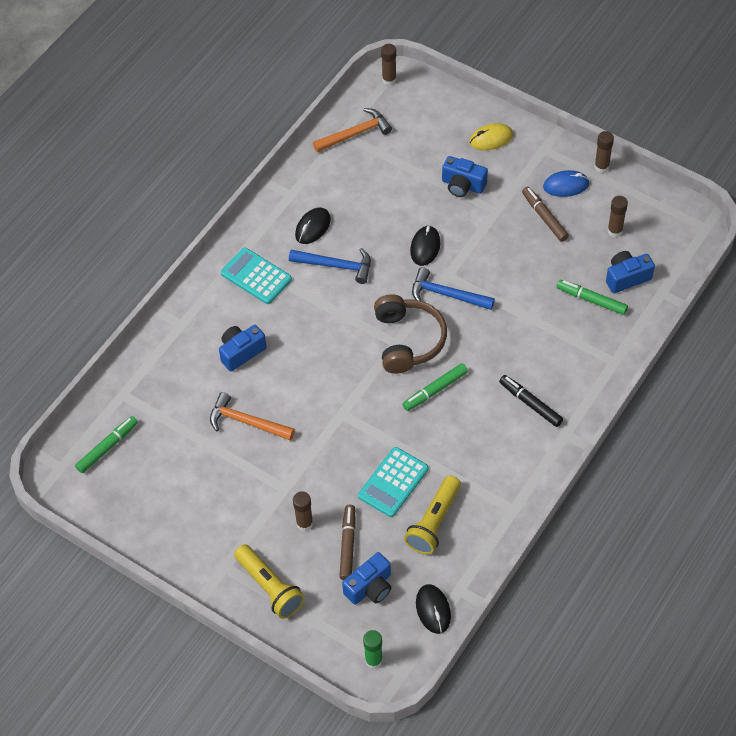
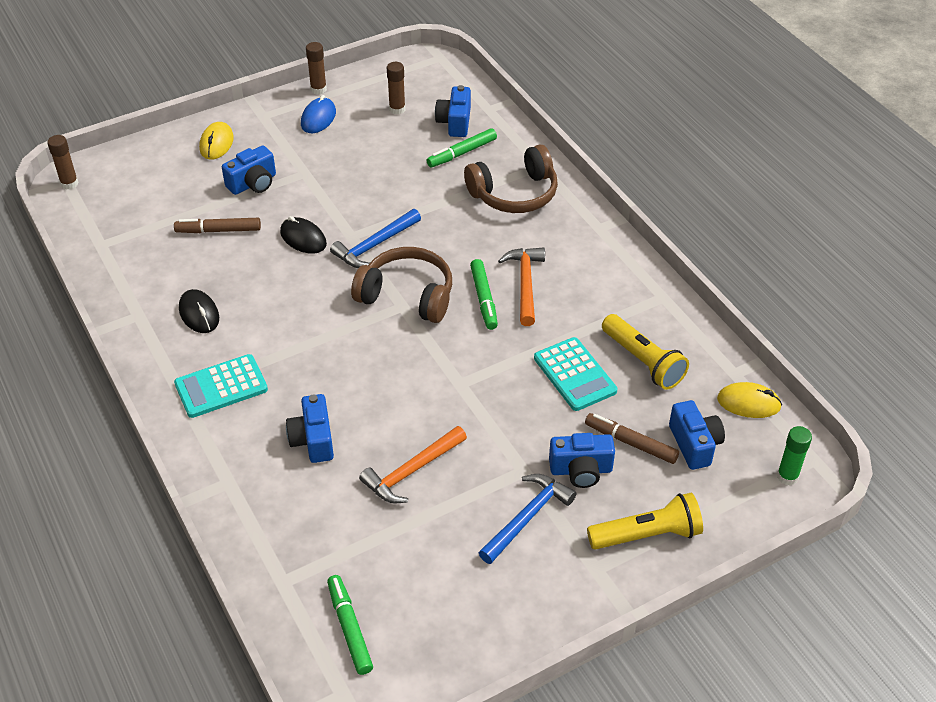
camera: 65 degrees left, 10 degrees down
(304, 523) = (581, 470): brown glue stick -> blue camera
(336, 266) = (266, 314): blue hammer -> blue hammer (527, 517)
(355, 134) = (111, 234): orange hammer -> orange hammer (525, 284)
(433, 610) = (748, 403): black mouse -> yellow mouse
(530, 403) = (548, 237): black marker -> none
(544, 217) = (342, 145): brown marker -> brown marker (218, 230)
(567, 358) = (514, 194): none -> brown headphones

